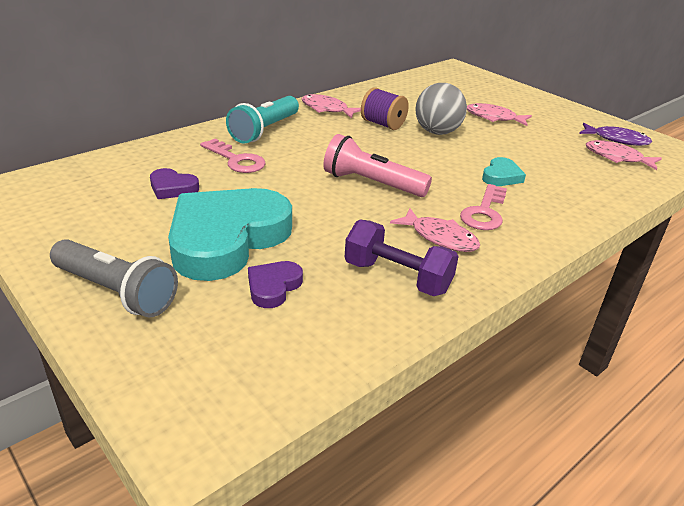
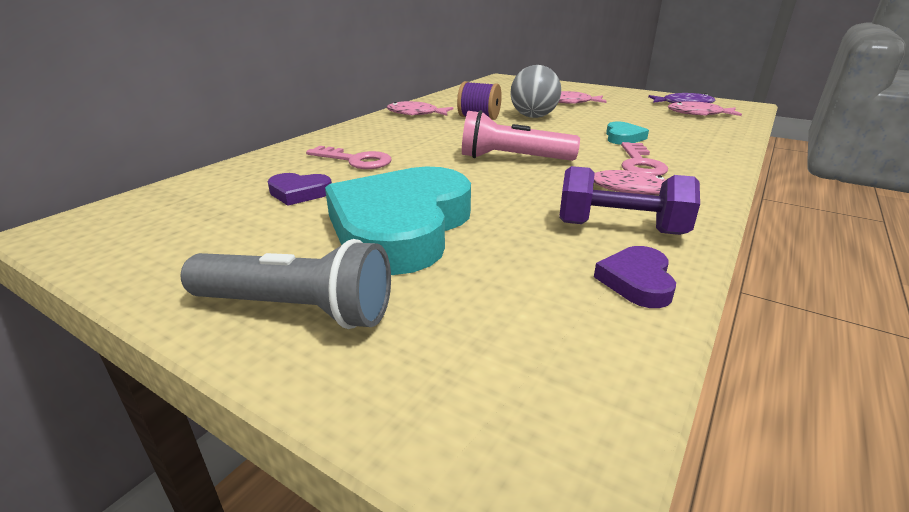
camera: 15 degrees left, 5 degrees down
(265, 130) = (367, 135): turquoise flashlight -> none
(273, 287) = (496, 263): purple heart -> purple heart (637, 281)

